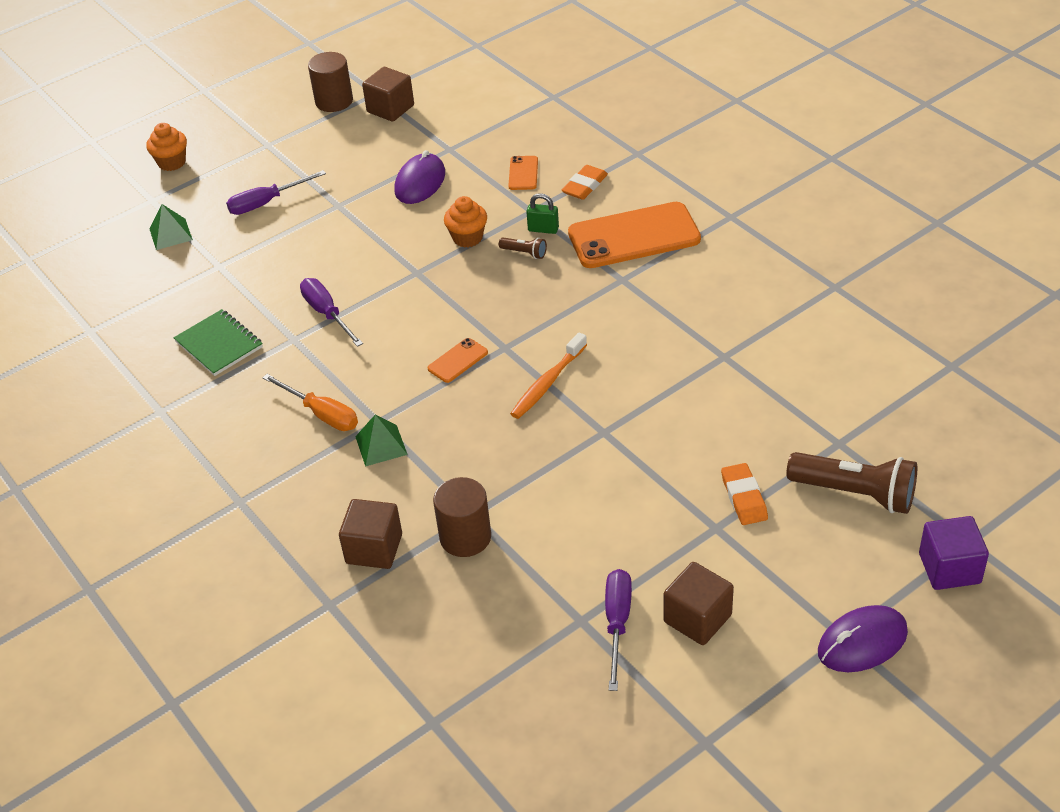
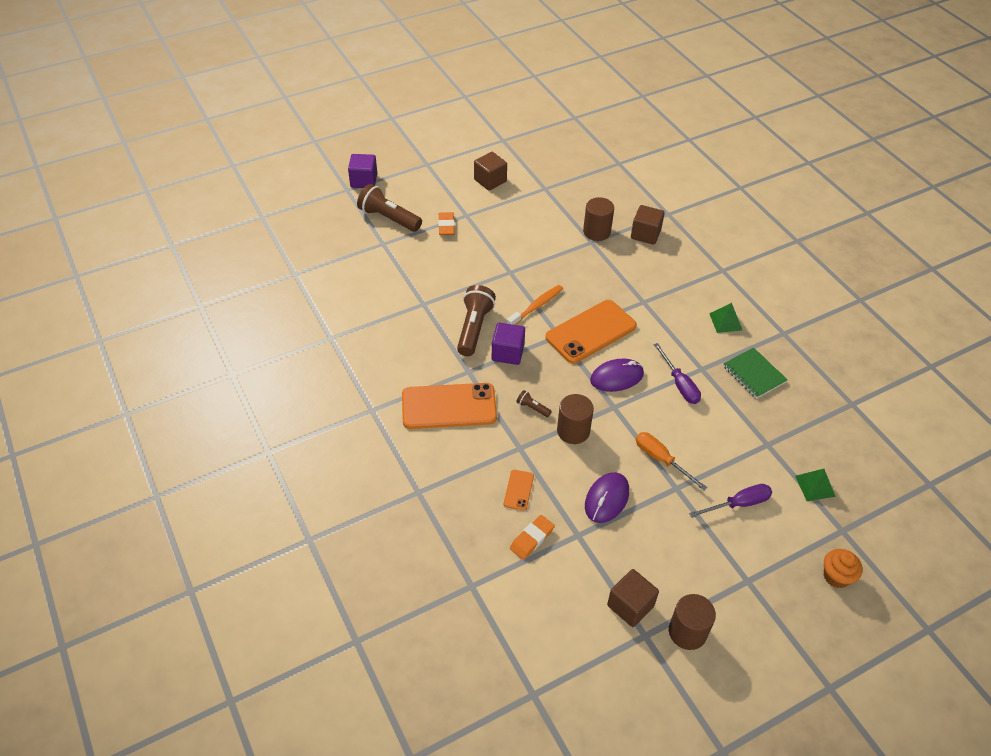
camera: 175 degrees left, 5 degrees up
(322, 414) = (678, 312): orange screwdriver -> orange screwdriver (661, 460)
(381, 445) = (641, 287): green pyramid -> green pyramid (725, 321)
(458, 361) = (591, 332): orange phone -> orange phone, size x2.25
(467, 238) = (573, 431): orange cupcake -> brown cylinder
(543, 229) = (514, 427): green padlock -> none
(574, 311) = (507, 353): none -> purple cube
(585, 186) = (471, 464): orange eraser -> orange eraser (532, 539)
(617, 623) = (528, 184): purple screwdriver -> none
(634, 335) = (474, 328): none -> brown flashlight
(862, 642) = (420, 161): purple mouse -> purple mouse (616, 377)

